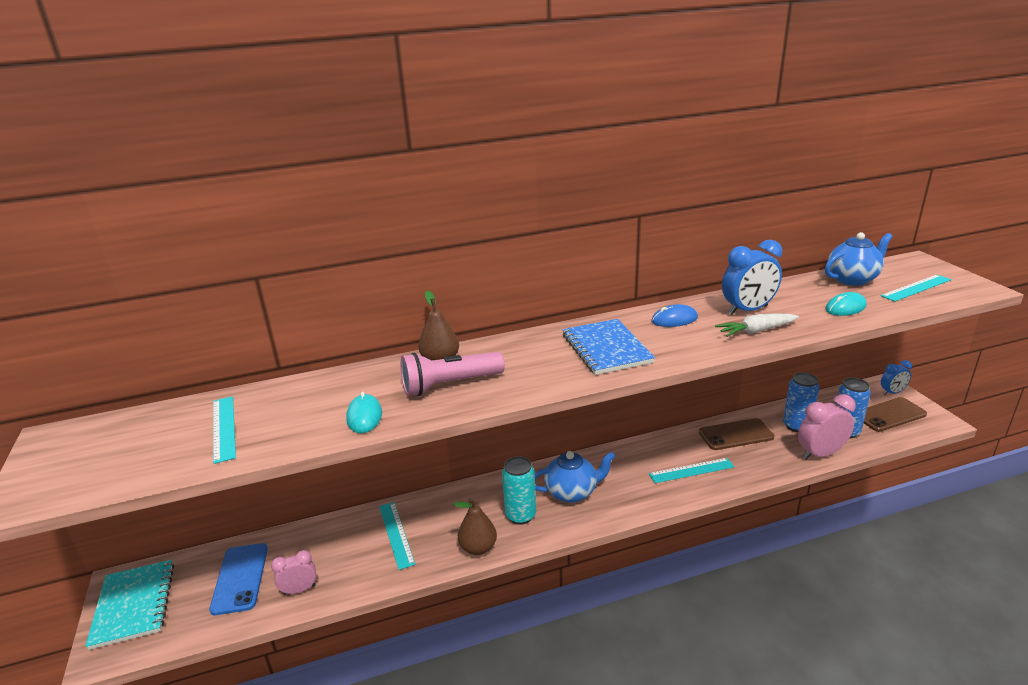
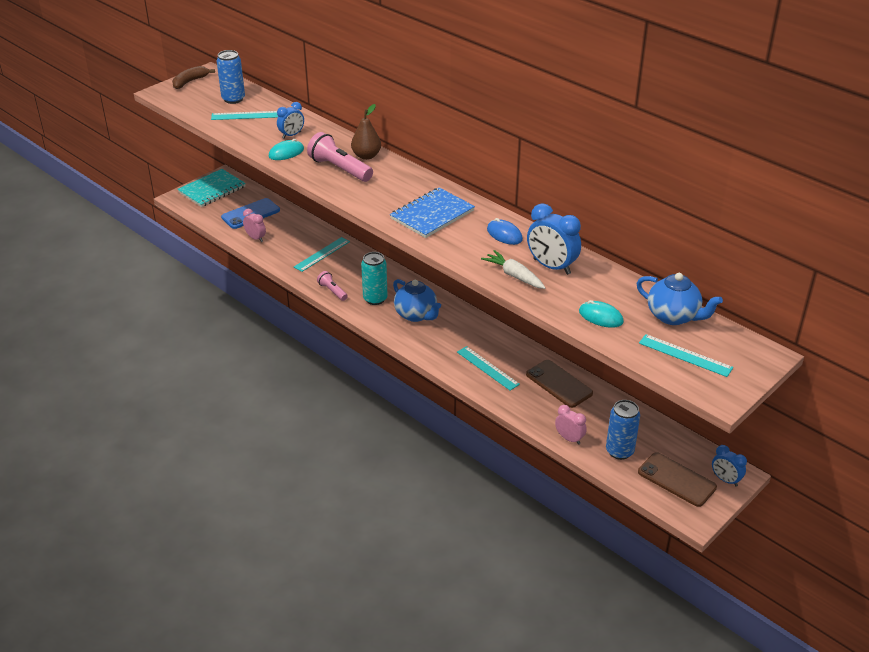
camera: 60 degrees right, 10 degrees up
(44, 461) = (190, 82): none -> brown banana
(223, 428) = (247, 115): turquoise ruler -> turquoise ruler turned 45 degrees clockwise
(326, 402) = (291, 135): none -> blue clock
(478, 548) = (332, 291): brown pear -> pink flashlight
(796, 425) = (604, 419): blue can -> blue can (233, 99)
(820, 454) = (569, 438): pink clock -> pink clock, size x0.60

